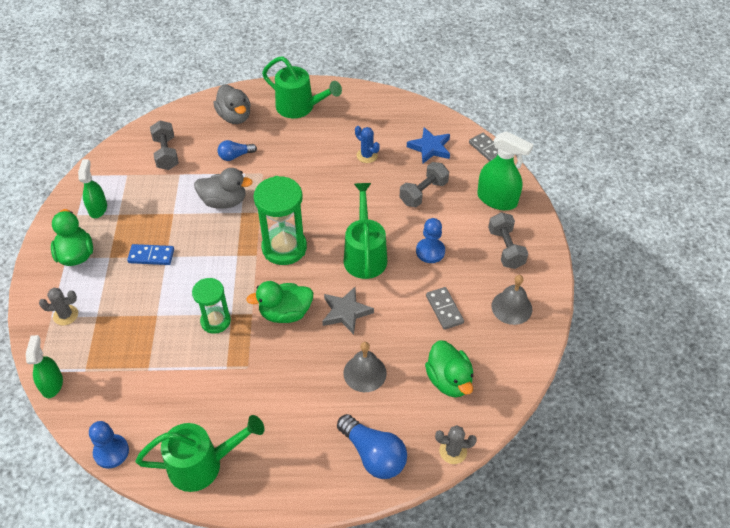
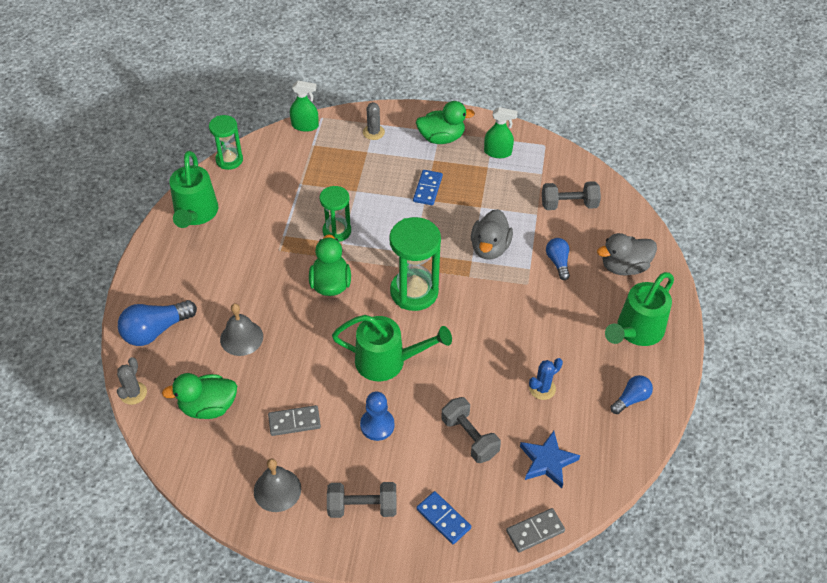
camera: 100 degrees right, 0 degrees up
(111, 452) = (229, 160): blue pawn -> green hourglass
(345, 312) = (317, 333): grey star -> none
(363, 108) = (631, 399): none -> blue light bulb
(497, 199) = (443, 519): green spray bottle -> blue domino

